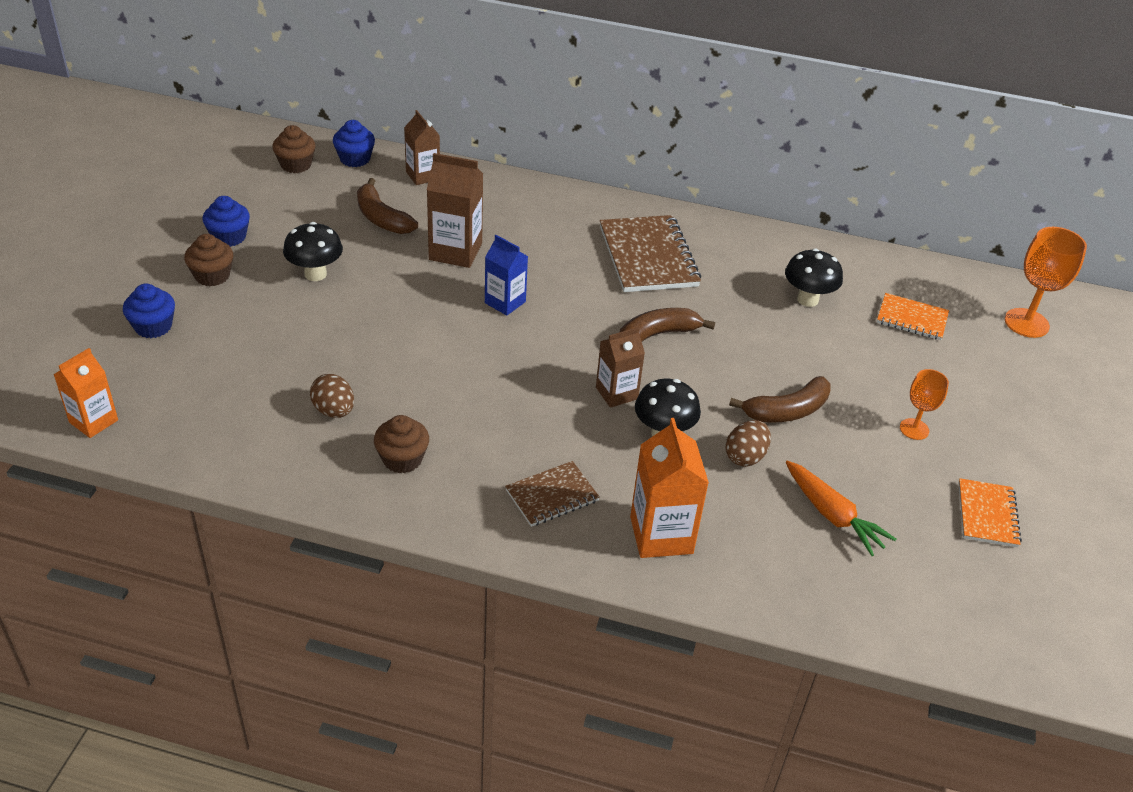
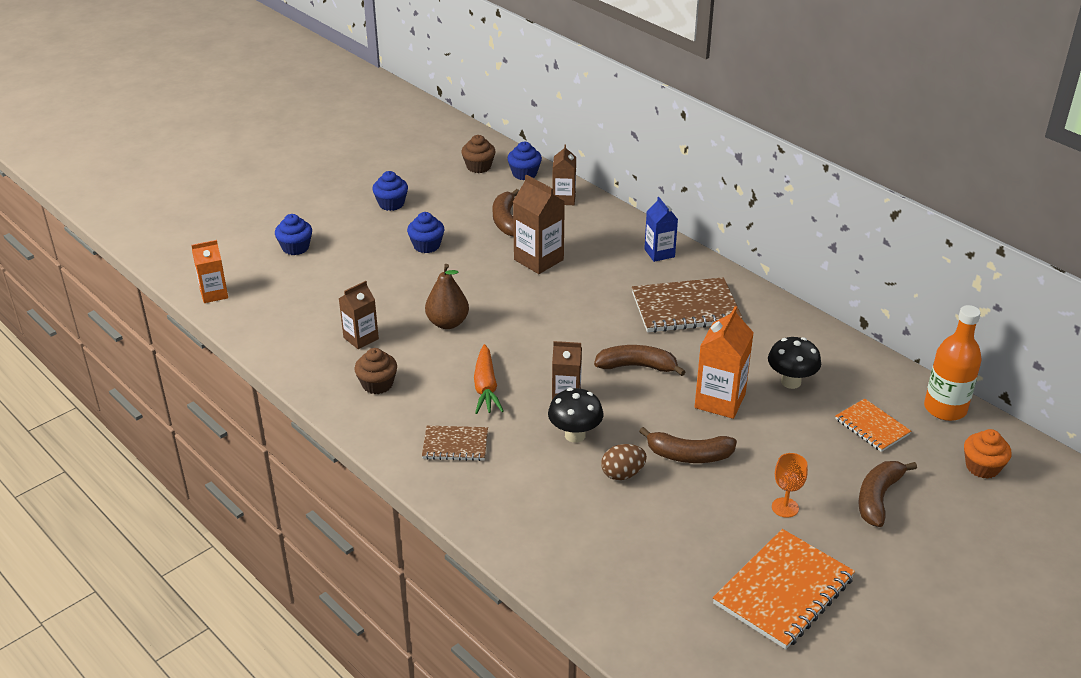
camera: 35 degrees right, 5 degrees down
(212, 276) = (359, 226): brown cupcake -> none
(315, 274) = (426, 245): black mushroom -> blue cupcake
(334, 411) = (361, 338): brown egg -> brown carton
(419, 357) = (447, 323): none -> brown pear
(505, 302) = (542, 306): blue carton -> blue carton (659, 253)
(648, 257) = (685, 308): brown notebook -> brown notebook turned 60 degrees clockwise
(661, 535) = (508, 500): orange carton -> orange carton (720, 401)
(832, 515) = (651, 539): orange carrot -> orange carrot (486, 387)
(951, 278) = (945, 408): none -> orange bottle
(977, 386) = (878, 498): none -> brown banana
(987, 514) = (783, 591): orange notebook -> orange notebook, size x1.75
(1026, 323) = (982, 467): orange goblet -> orange cupcake

